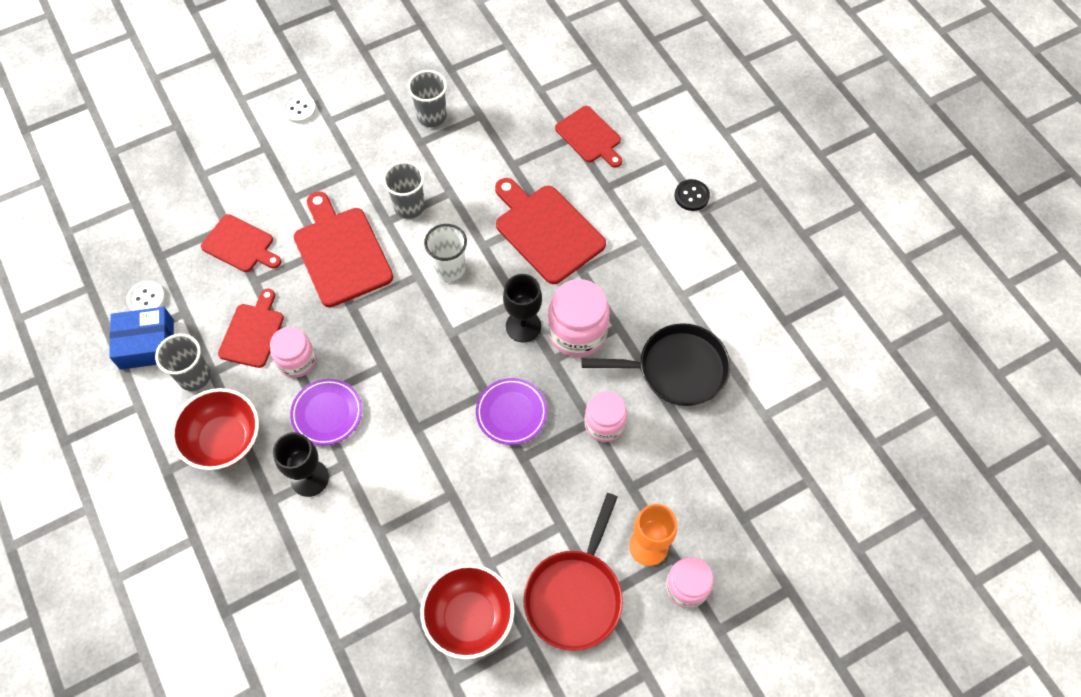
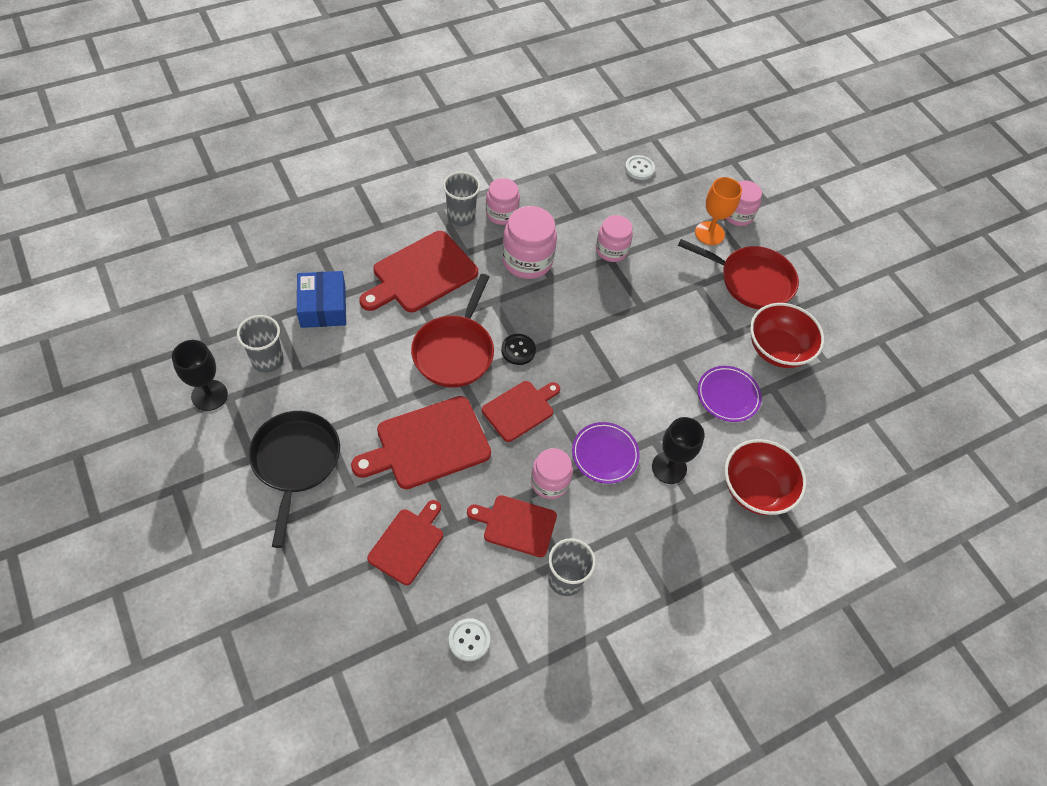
camera: 95 degrees left, 5 degrees down
(147, 344) = (526, 633): blue box -> blue box (323, 307)
(224, 440) = (634, 545): red bowl -> red bowl (755, 489)
(299, 109) = (229, 489): white button -> white button (639, 168)
(409, 206) = (379, 383): grey cup -> grey cup (461, 216)
(449, 268) = (455, 351): white cup -> red pan
(511, 413) = (602, 311): purple plate -> purple plate (728, 395)
(523, 326) = (519, 298): black goblet -> black goblet (209, 395)
(590, 136) = (319, 233): red cutting board -> red cutting board (520, 409)
(644, 303) = (501, 213): none -> pink jar
(676, 369) = (563, 200): black pan -> black pan (295, 462)
(691, 196) = (397, 170): black button -> black button (518, 350)

